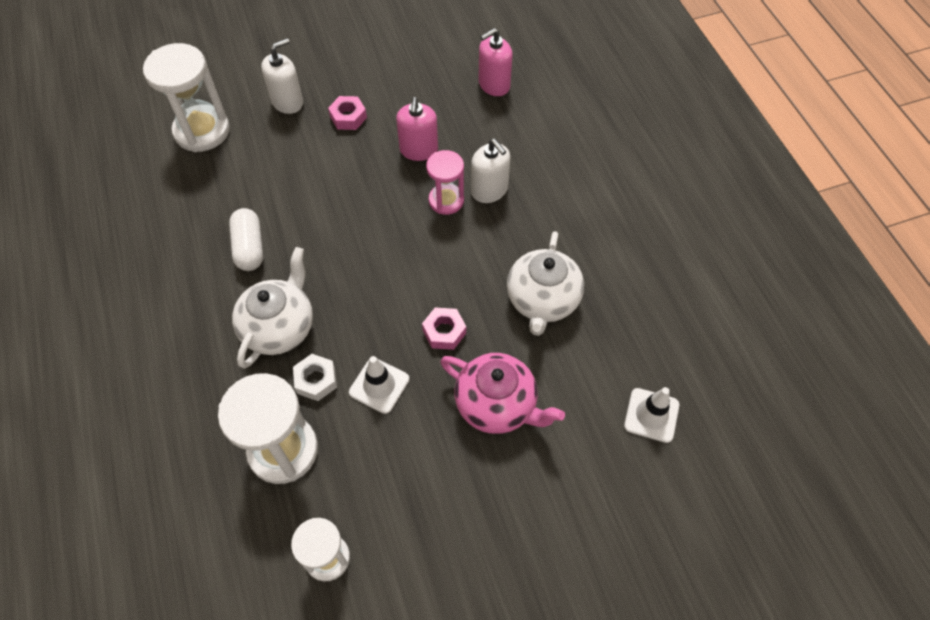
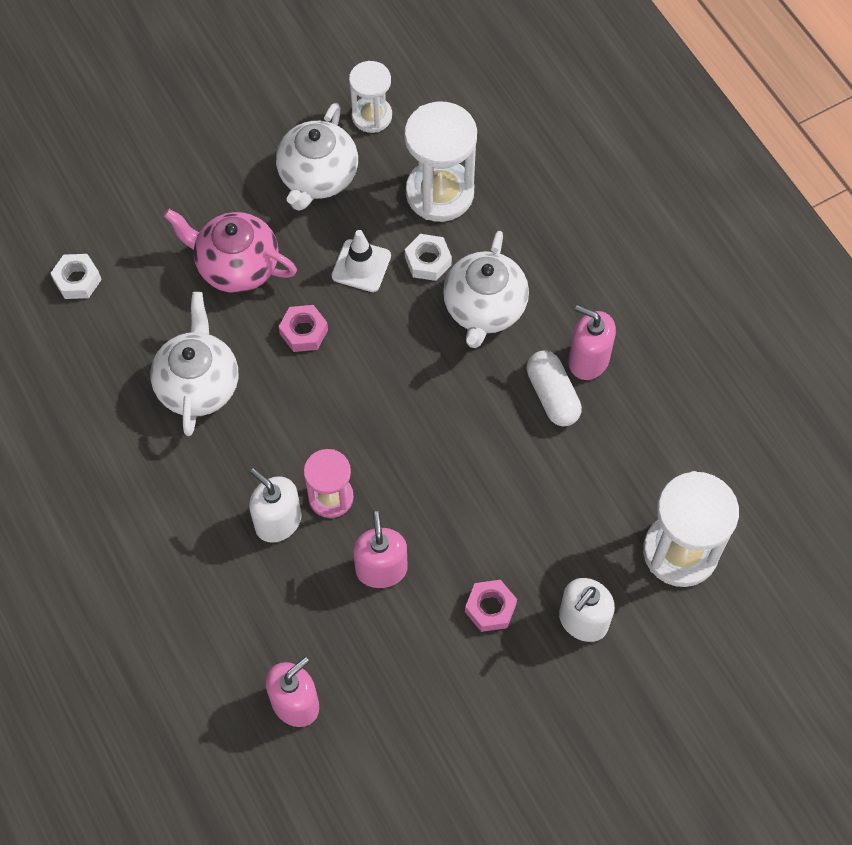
camera: 170 degrees right, 5 degrees up
(208, 270) = (588, 360): none -> pink soap dispenser
(401, 490) = (317, 177): none -> white teapot
(651, 415) = (77, 280): white traffic cone -> white nut

